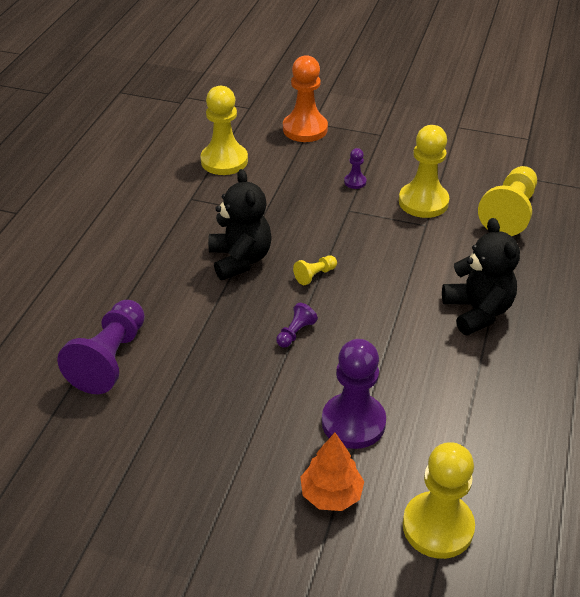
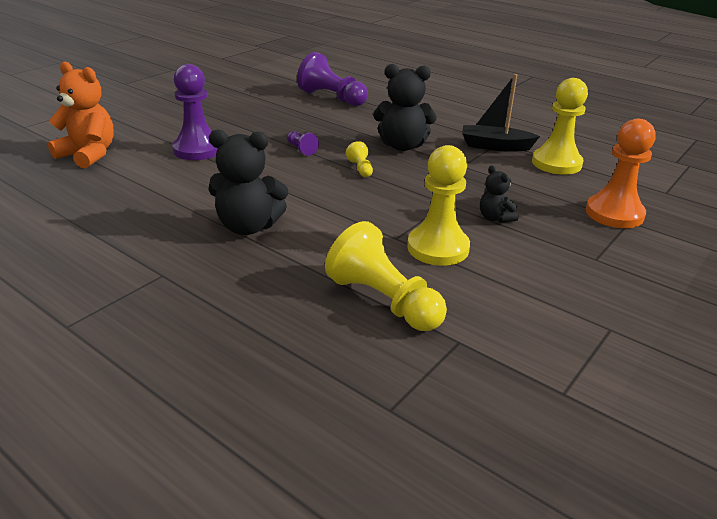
camera: 110 degrees right, 10 degrees down
(204, 199) = (495, 146): none -> black boat
(331, 494) = (155, 132): orange tree -> none
(355, 182) = (495, 218): purple pawn -> black teddy bear
(437, 526) = (88, 155): yellow pawn -> orange teddy bear

